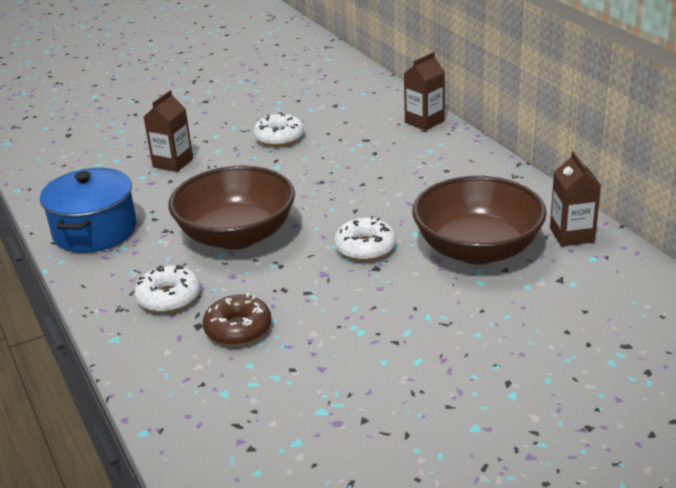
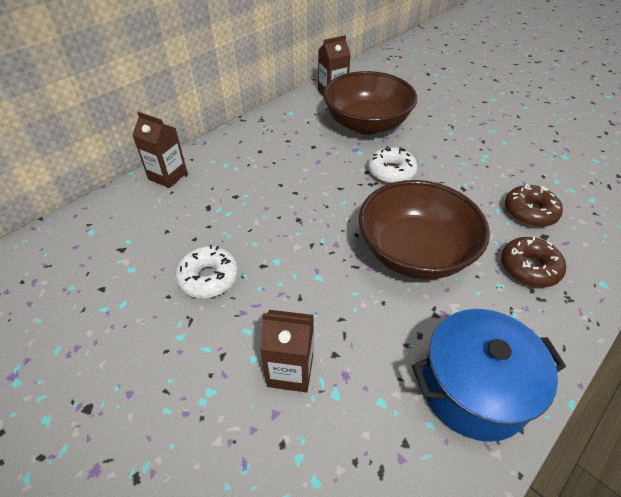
camera: 110 degrees left, 15 degrees up
(169, 298) = (529, 268): white donut -> brown donut

